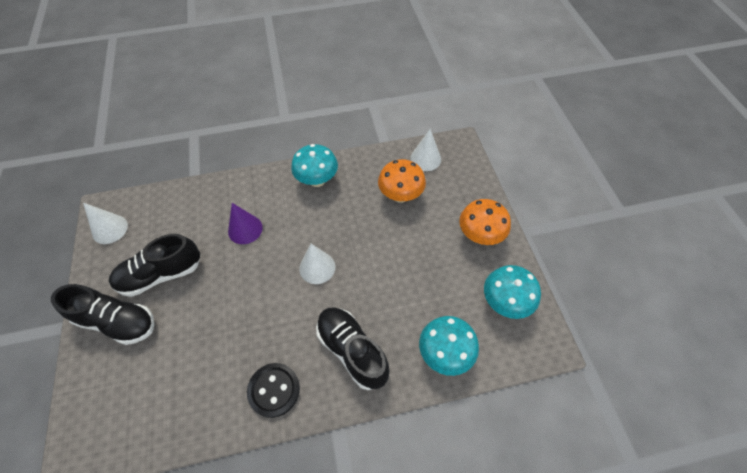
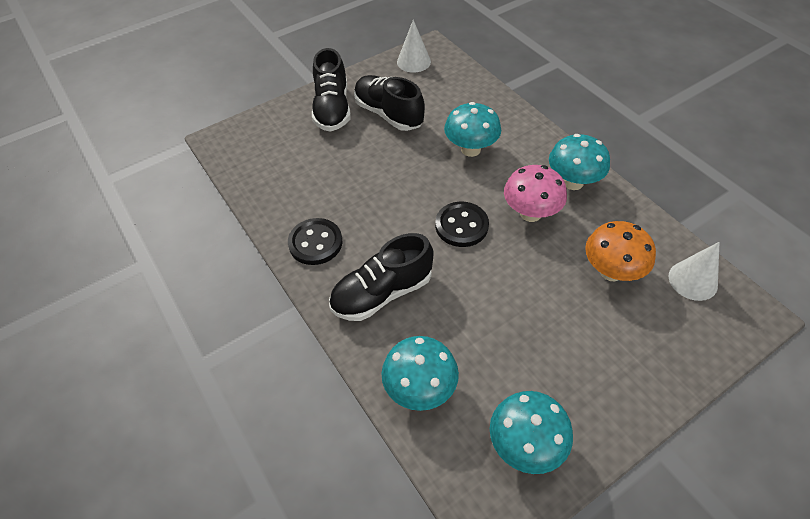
camera: 70 degrees right, 5 degrees down
(245, 229) = (470, 149): purple cone -> turquoise mushroom
(317, 267) = (461, 226): white cone -> black button
(330, 218) = (530, 213): none -> pink mushroom
(352, 351) = (382, 293): black shoe -> black shoe turned 150 degrees counterclockwise
(479, 235) = (611, 385): orange mushroom -> none

